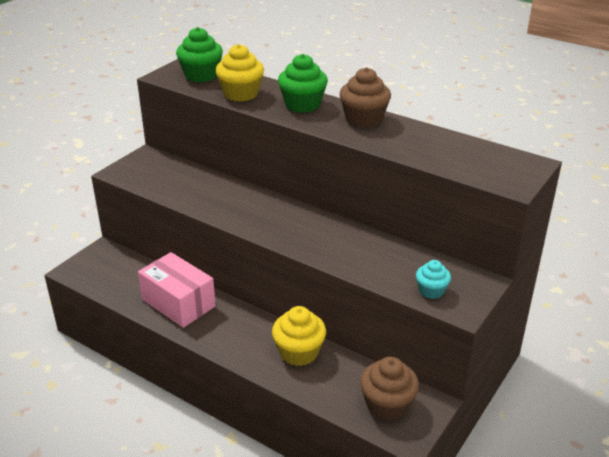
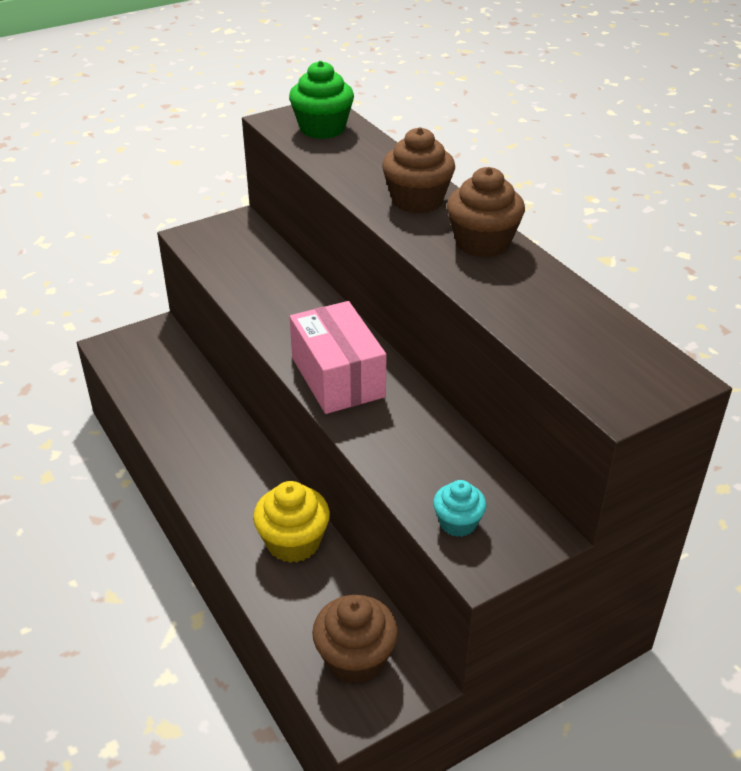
camera: 25 degrees right, 5 degrees up
(178, 303) = (196, 425): pink box -> pink box (337, 377)
(241, 94) = (350, 166): yellow cupcake -> none
(302, 104) = (417, 200): green cupcake -> brown cupcake

